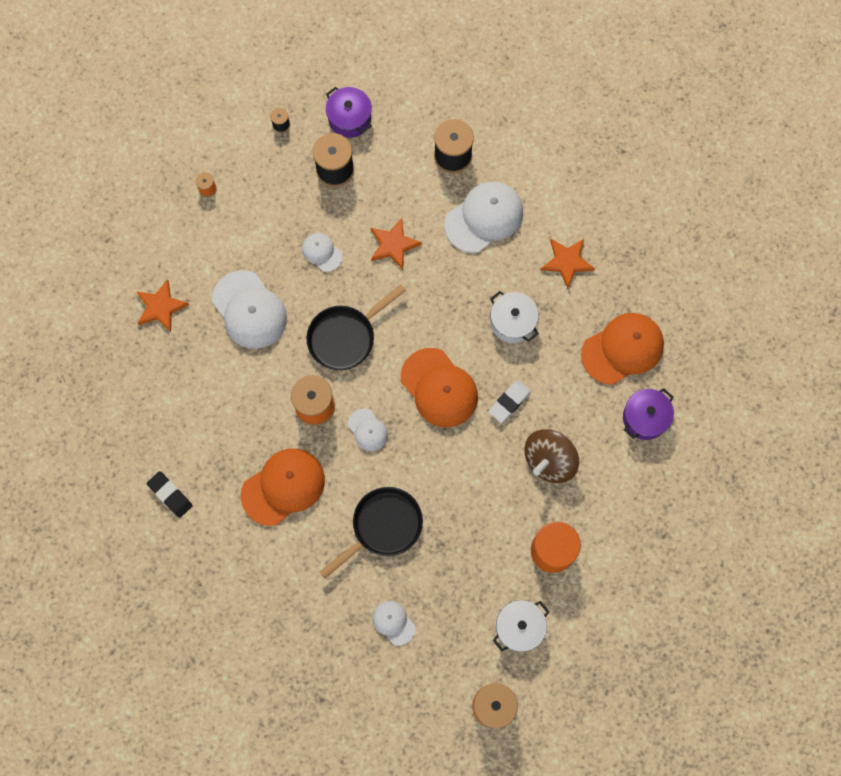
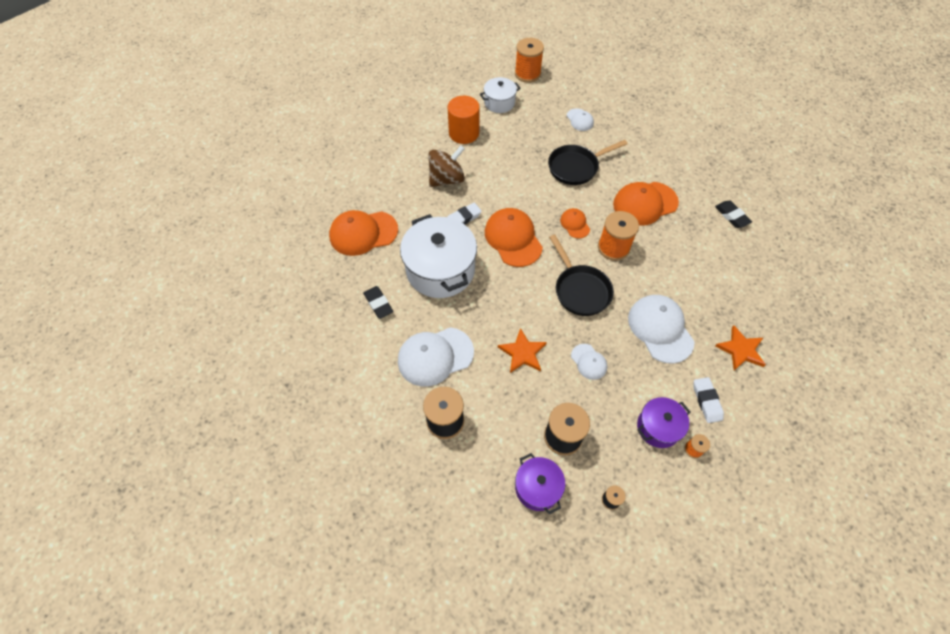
camera: 165 degrees left, 15 degrees down
(196, 240) = (706, 401): none -> white eraser
(345, 337) = (580, 290): black pan -> black pan turned 90 degrees clockwise
(368, 430) = (575, 224): white cap -> orange cap
(512, 322) = (440, 270): white pot -> white pot, size x1.85
(567, 262) = (378, 304): orange star -> black eraser
(645, 418) = (368, 188): purple pot -> purple pot (658, 427)

